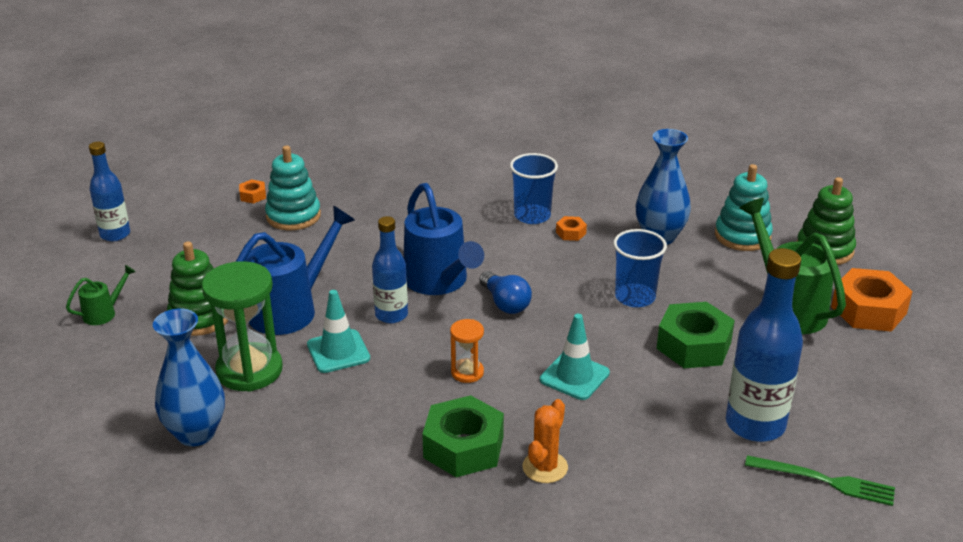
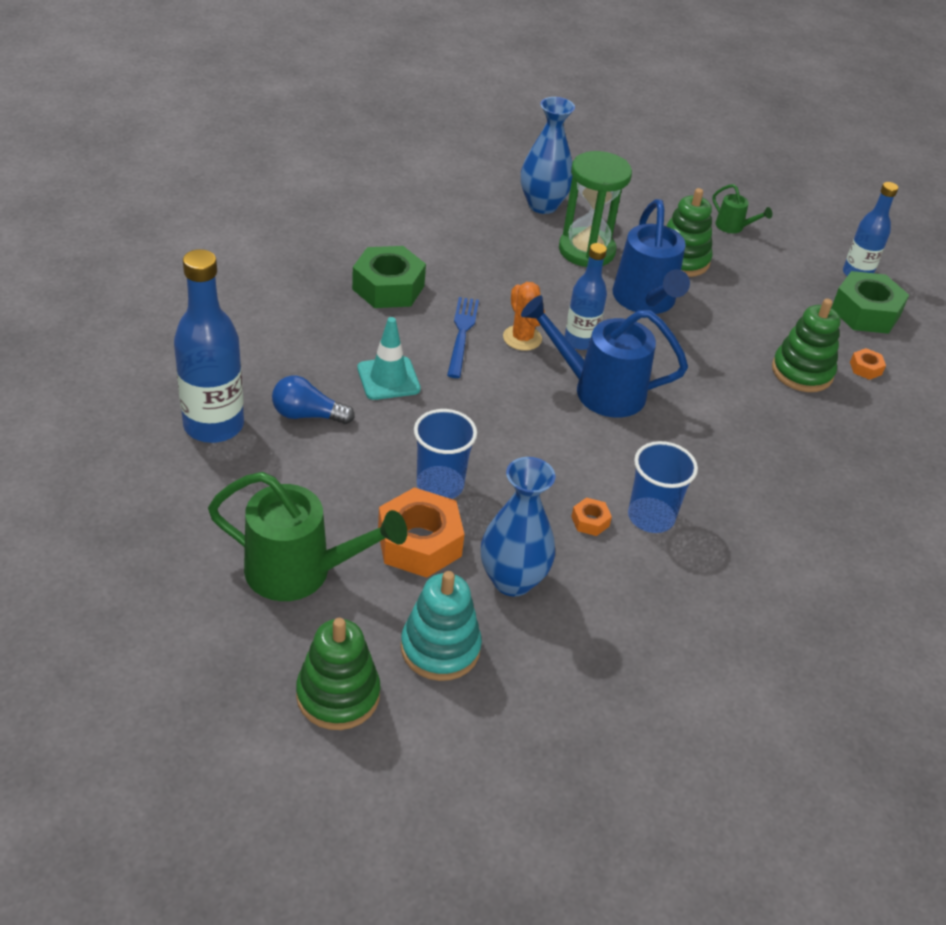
camera: 125 degrees right, 10 degrees up
(104, 313) = (733, 227): green watering can -> green watering can turned 45 degrees counterclockwise
(293, 216) = (802, 372): turquoise stacking toy -> green stacking toy
(338, 351) = (562, 294): turquoise traffic cone -> none
(467, 372) = (462, 334): orange hourglass -> blue fork
(505, 303) = (525, 405): blue light bulb -> blue light bulb (307, 415)
(545, 467) = (322, 306): orange cactus -> orange cactus (522, 338)
(694, 345) = (335, 467): green nut -> green nut (865, 312)
(825, 481) = (121, 412): green fork -> none
(868, 310) = (218, 628): orange nut -> orange nut (419, 543)

